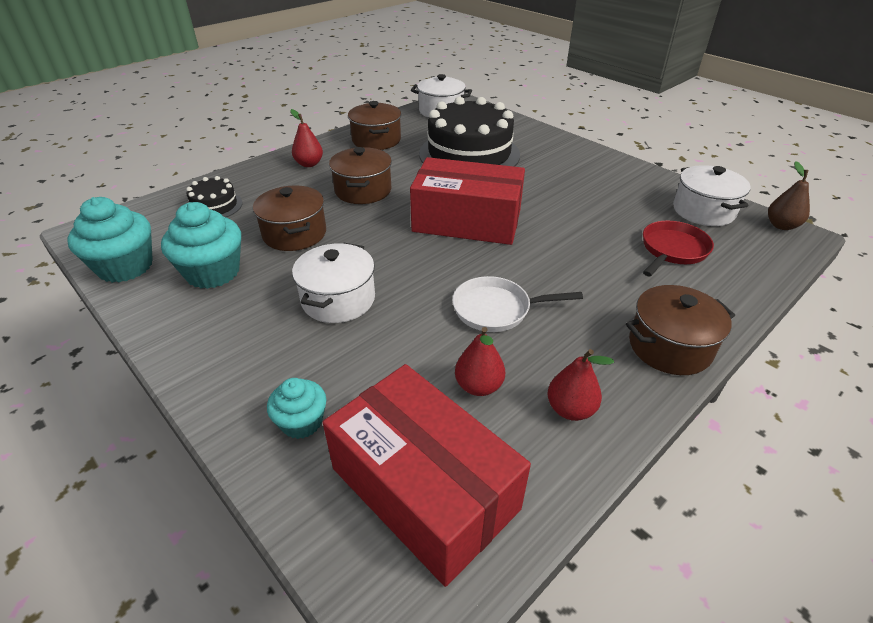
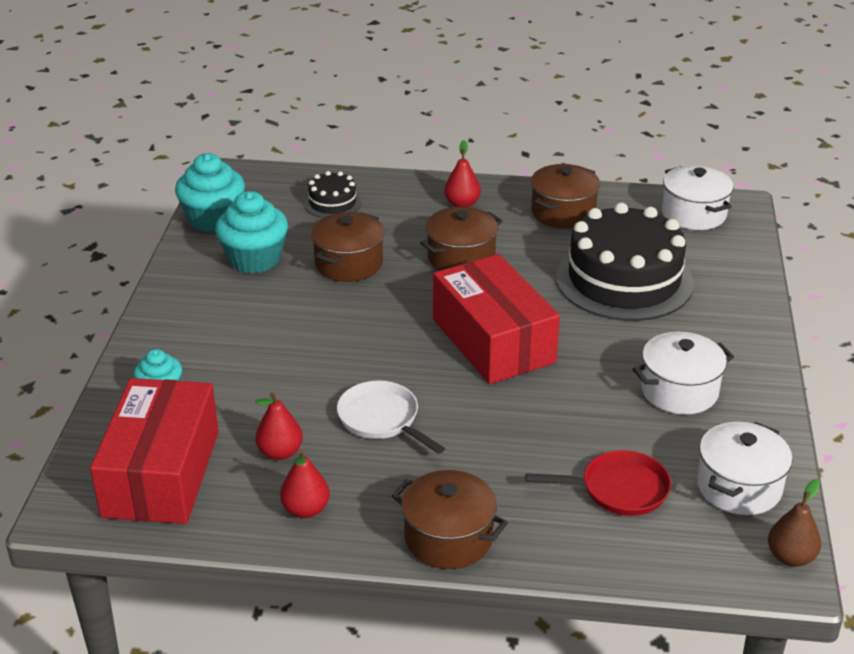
camera: 50 degrees right, 5 degrees down
(338, 299) = (296, 334): white pot -> white pot (679, 391)

